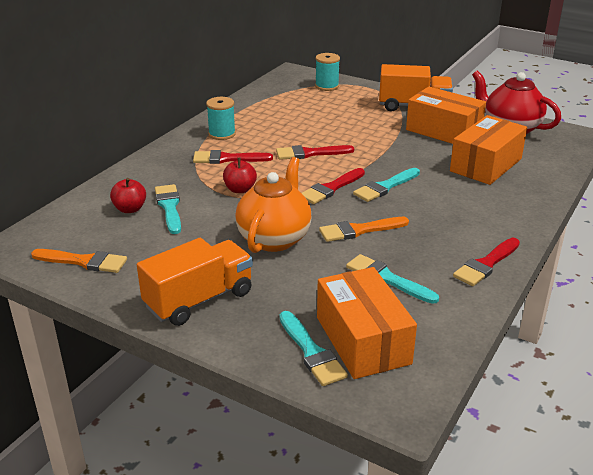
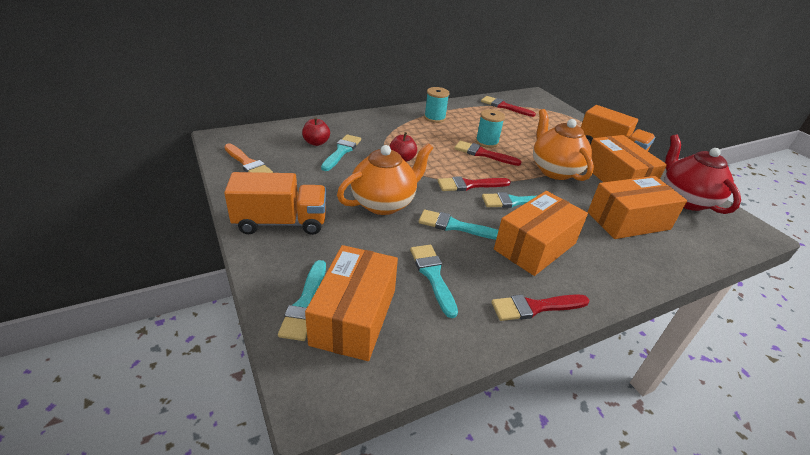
camera: 30 degrees right, 5 degrees up
(227, 159) = (418, 135): red brush -> red brush (504, 106)
(327, 86) = (551, 112): turquoise spool -> turquoise spool (487, 142)
(359, 230) = (455, 226): orange brush -> turquoise brush
(388, 144) = (554, 170): none -> orange teapot
(439, 218) = (535, 246): none -> orange box

